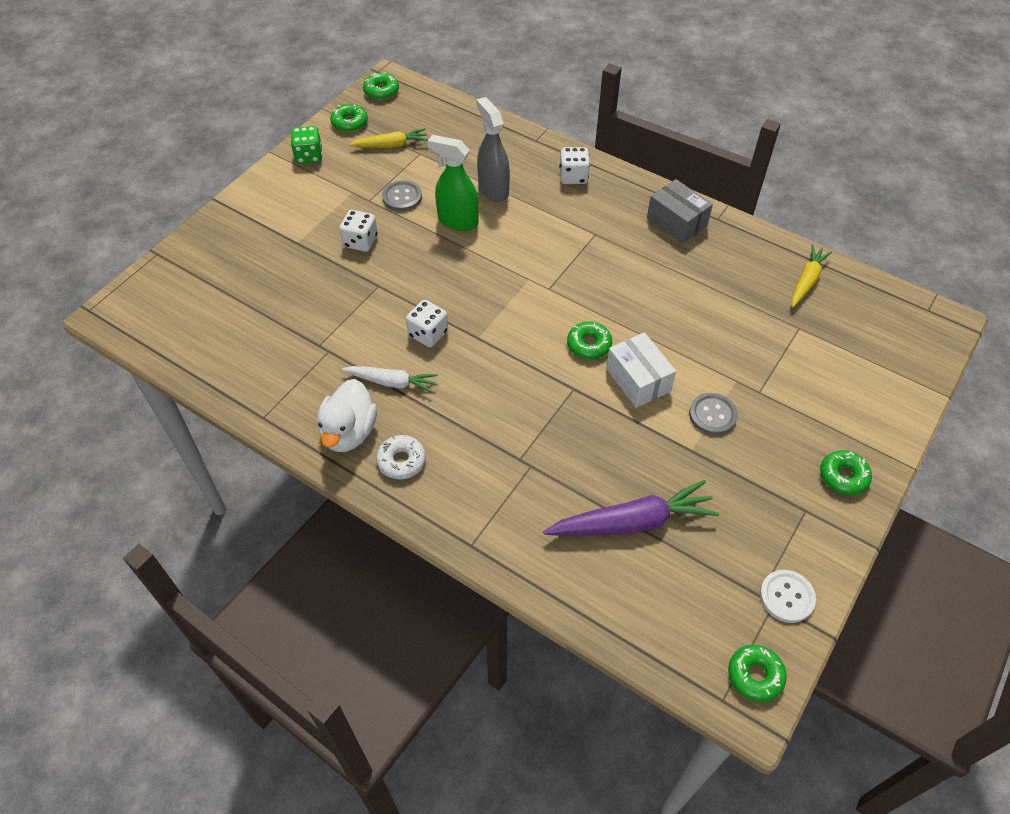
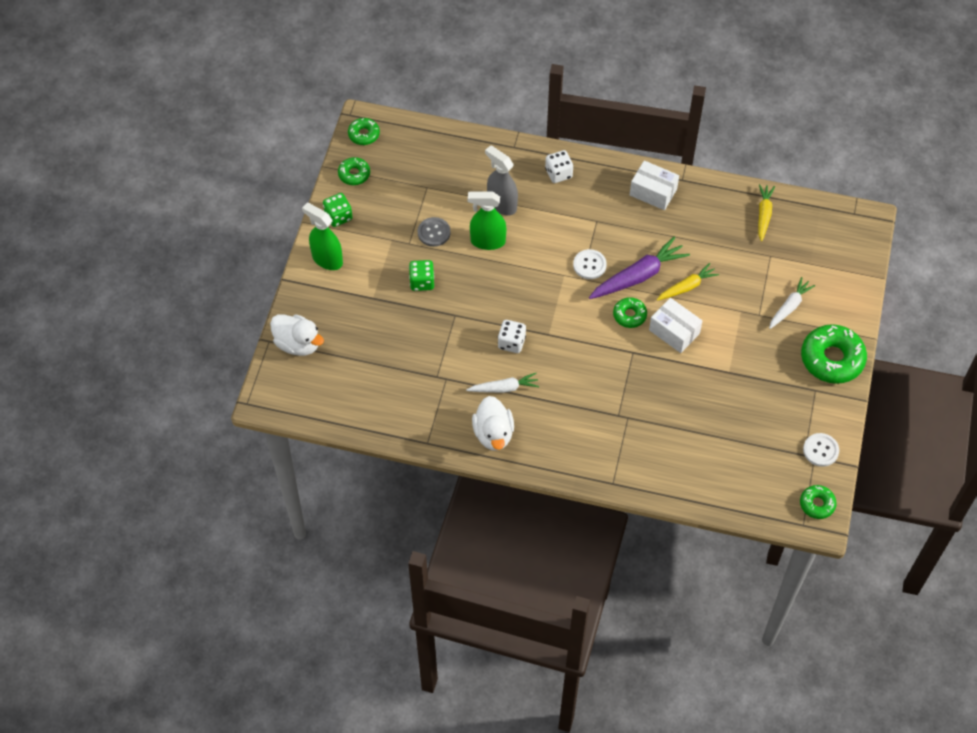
camera: 20 degrees left, 5 degrees up
(185, 265) = (298, 344): none -> white duck
(271, 192) = (327, 259): none -> green spray bottle
(360, 241) = (422, 282): white dice -> green dice
(391, 145) = (400, 186): yellow carrot -> yellow carrot (687, 287)
(401, 461) = (540, 442): white donut -> none
(565, 277) = (589, 265): none -> white button
(632, 522) = (709, 434): purple carrot -> purple carrot (638, 276)
(676, 222) = (653, 192): grey box -> white box
(712, 415) = (734, 342): grey button -> none
(805, 394) = (789, 306): none -> white carrot
(843, 476) = (832, 359): green donut -> green donut, size x1.88

